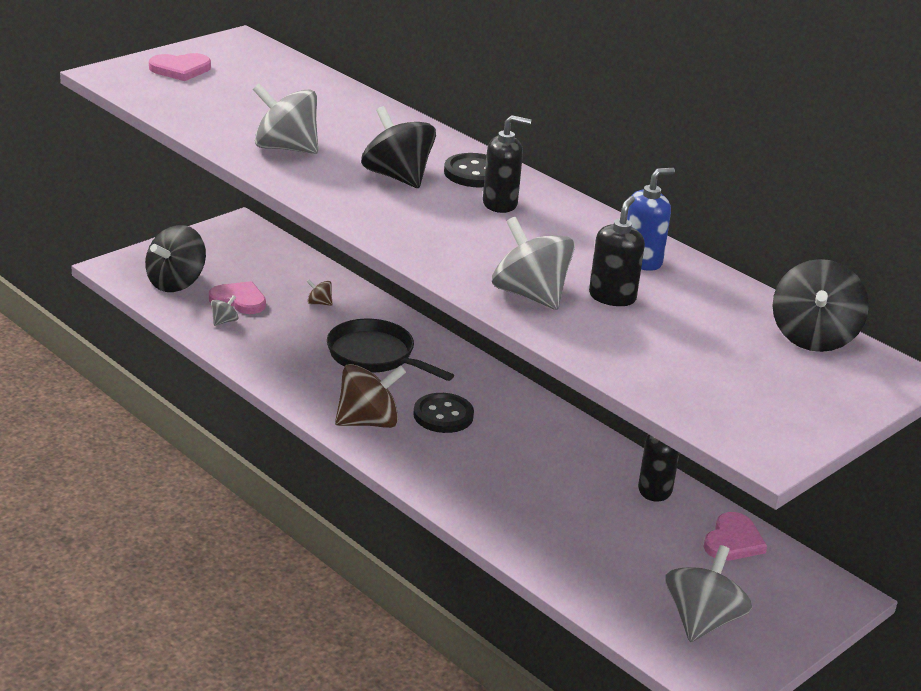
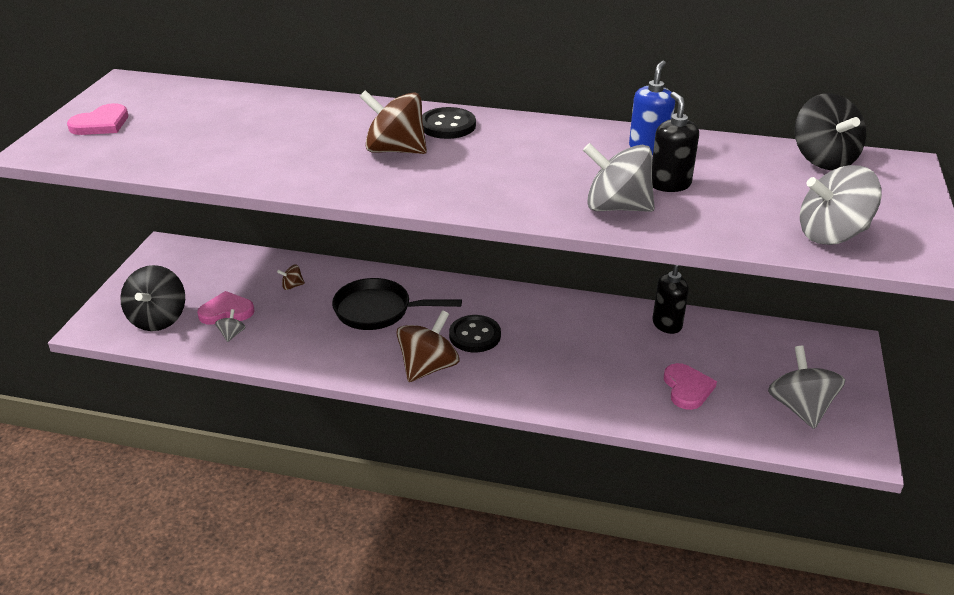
camera: 30 degrees left, 5 degrees up
(285, 148) = (277, 159): grey spinning top -> grey spinning top (831, 234)
(397, 177) = (395, 150): black spinning top -> brown spinning top
(500, 204) = (498, 143): black soap dispenser -> none
(733, 541) = (751, 337): pink heart -> pink heart (687, 388)

